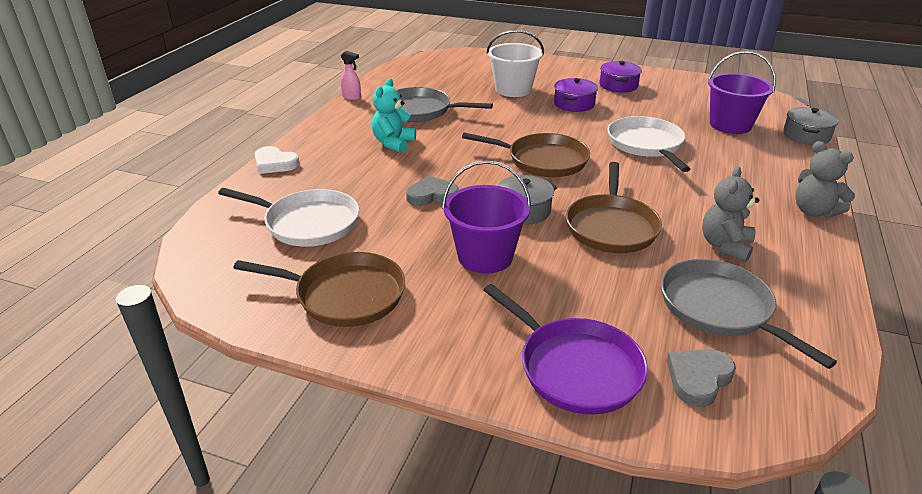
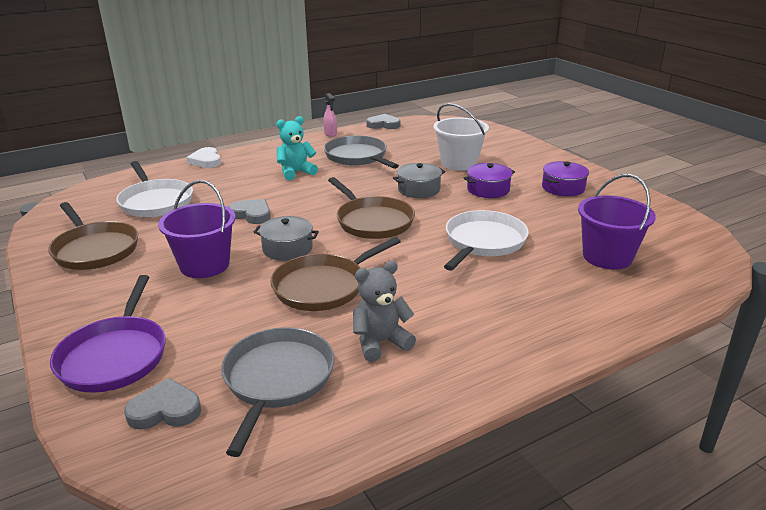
camera: 40 degrees right, 5 degrees down
(385, 74) = (383, 125): none -> grey heart
(806, 135) = (677, 297): grey pot -> grey pot (419, 189)
(813, 211) = (526, 359): grey teddy bear -> none

